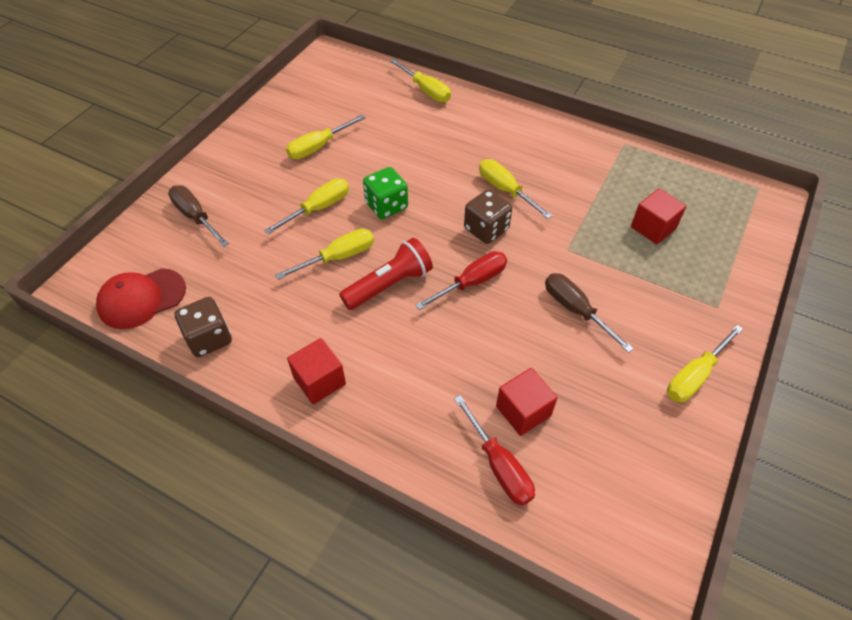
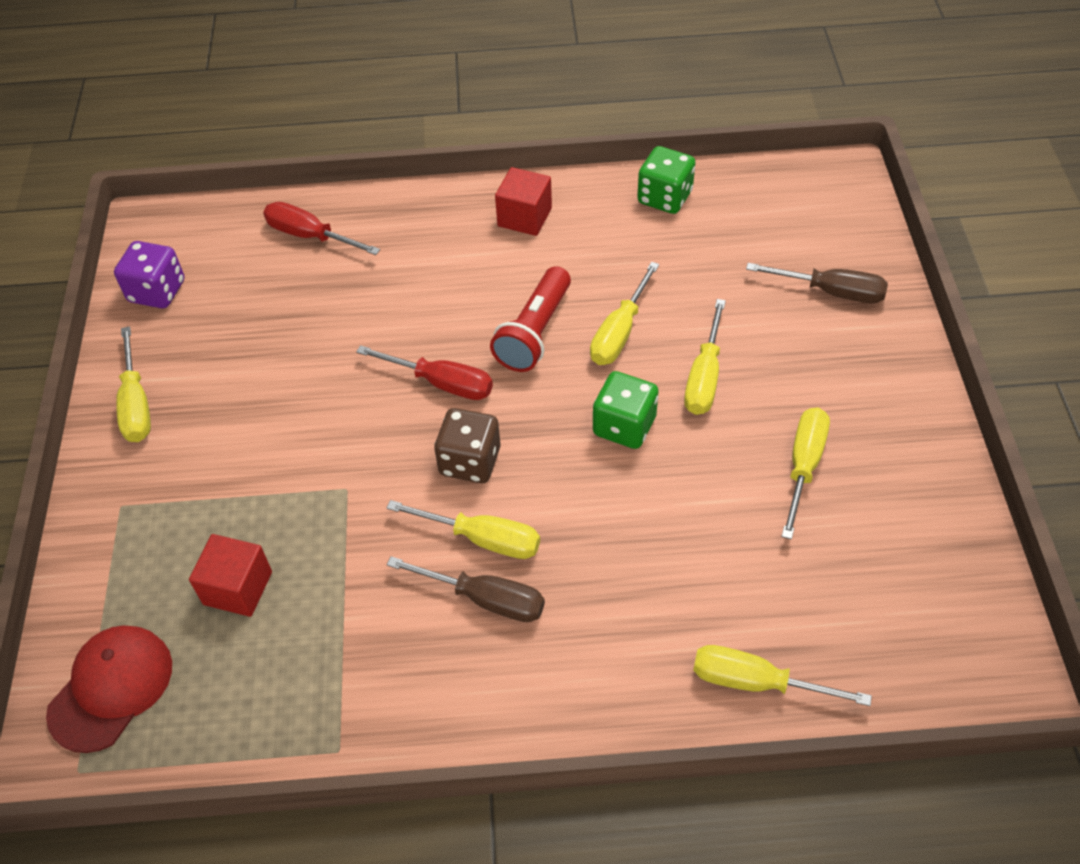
camera: 150 degrees right, 0 degrees up
(141, 298) = (772, 194): red cap -> red cap (111, 688)
(209, 338) = (664, 197): brown dice -> green dice
(472, 282) = (442, 383): red screwdriver -> red screwdriver turned 90 degrees counterclockwise
(523, 411) = (310, 286): red cube -> none
(575, 310) = (300, 412): brown screwdriver -> brown screwdriver (485, 599)
(656, 480) = (157, 291): none -> purple dice
(694, 376) = (136, 404): yellow screwdriver -> yellow screwdriver turned 150 degrees clockwise

